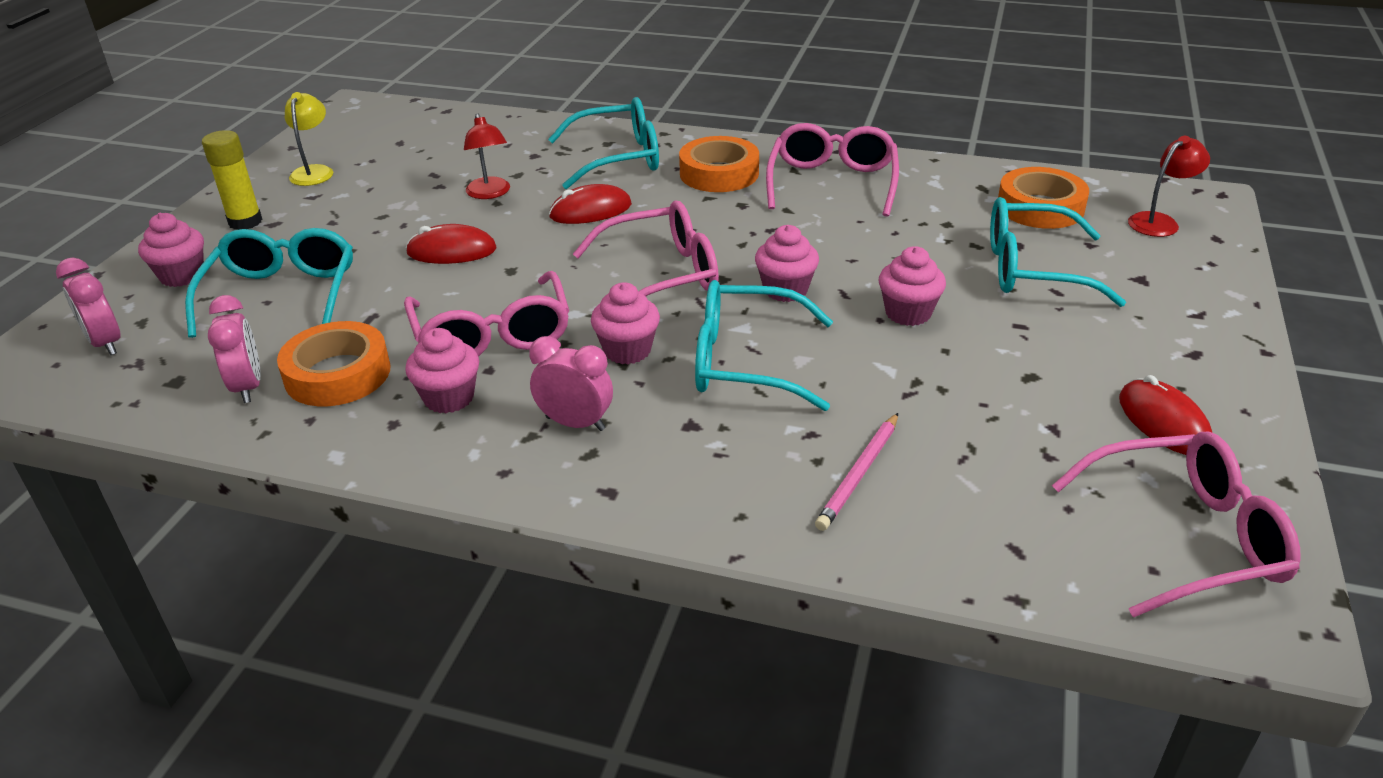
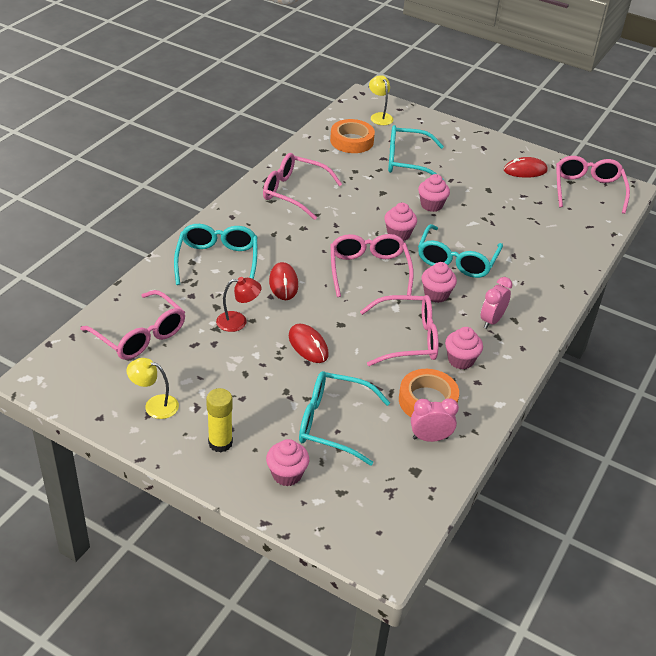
camera: 80 degrees left, 5 degrees up
(105, 343) = (362, 508): pink clock -> none
(442, 140) = (140, 335): none -> pink glasses
(452, 251) = (308, 345): red mouse -> red mouse turned 45 degrees counterclockwise
(719, 173) = (261, 227): orange tape -> none
(859, 474) = (542, 249): pink pencil -> none
(1033, 269) = (407, 161): turquoise glasses -> turquoise glasses turned 75 degrees clockwise
(1159, 222) = (379, 116): red lamp -> yellow lamp

